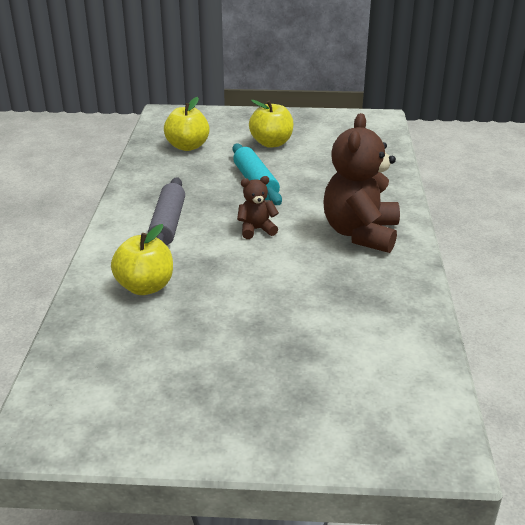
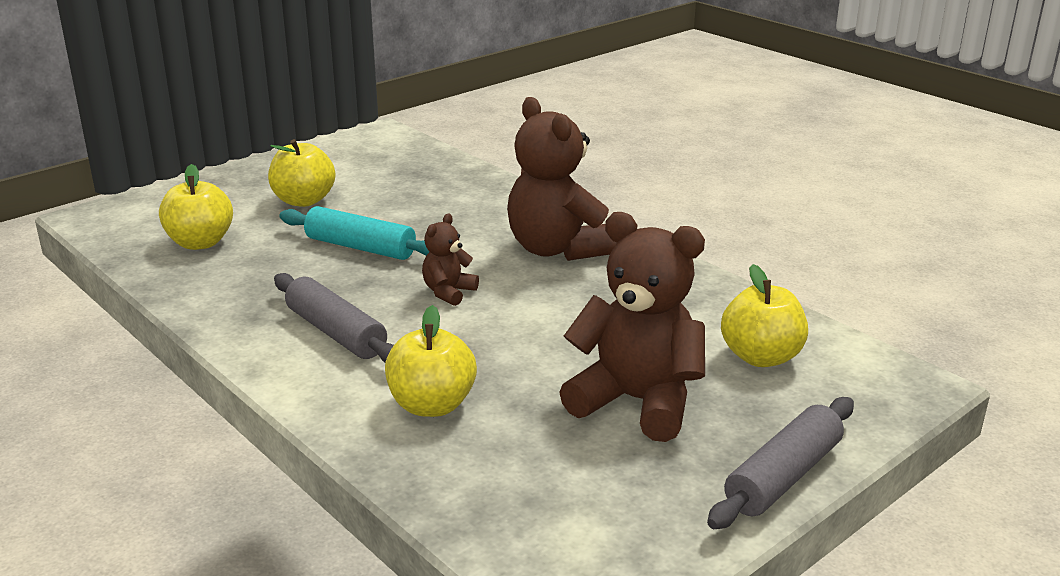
camera: 45 degrees left, 5 degrees down
(245, 348) = (636, 401): none -> brown teddy bear
(246, 446) = (783, 476): none -> grey rolling pin
(367, 368) = (761, 357): none -> yellow apple

